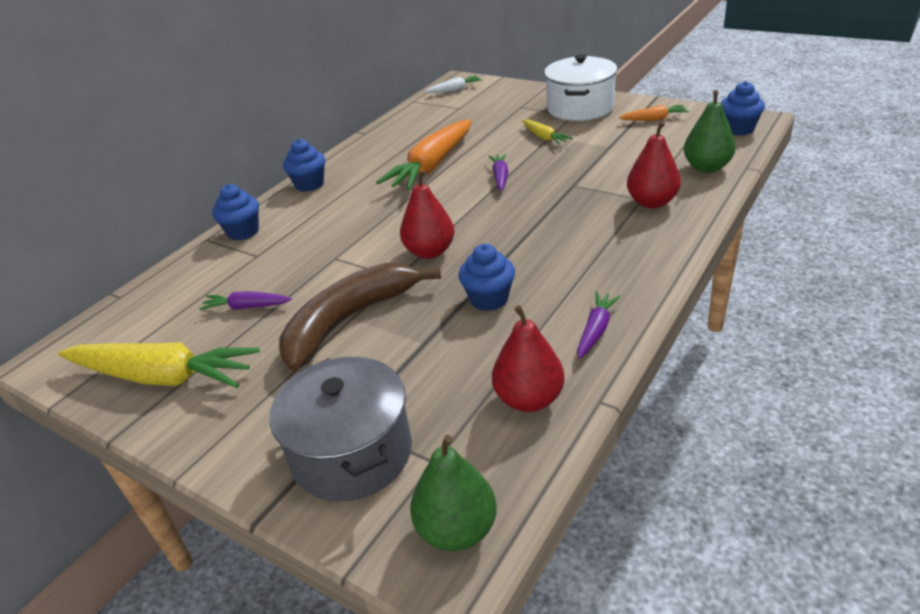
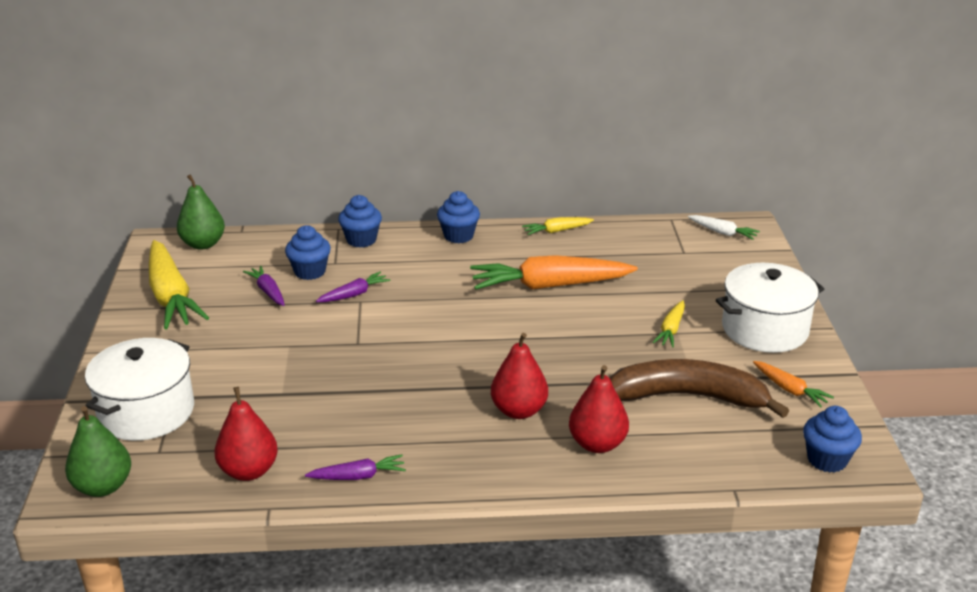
camera: 50 degrees right, 5 degrees down
(349, 320) = (284, 345): brown banana -> brown banana (688, 397)
(352, 453) = (146, 412): grey pot -> white pot
(365, 143) = (557, 231): none -> yellow carrot
(430, 252) = (405, 345): red pear -> red pear (519, 411)
(489, 299) = (360, 403): blue cupcake -> blue cupcake (310, 272)
(500, 177) = (564, 333): purple carrot -> purple carrot (354, 294)
(706, 167) = (707, 460): green pear -> green pear (203, 244)

